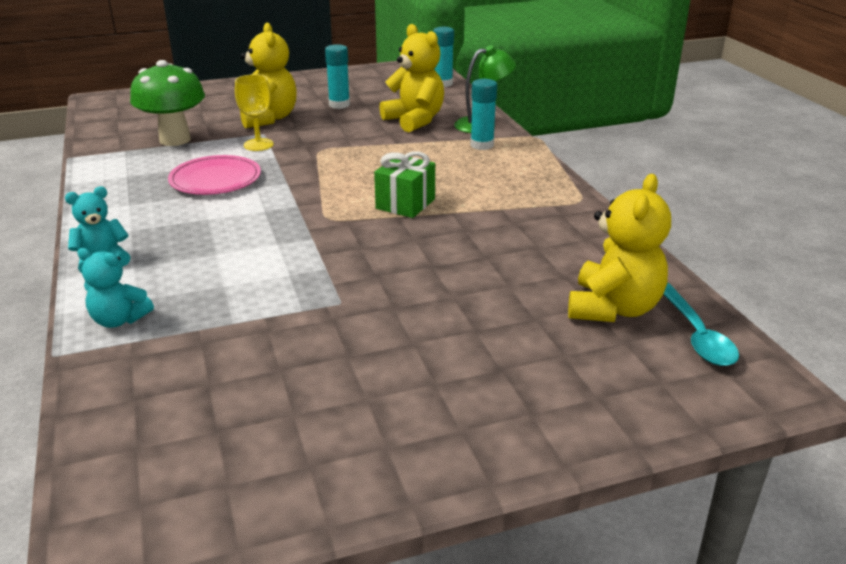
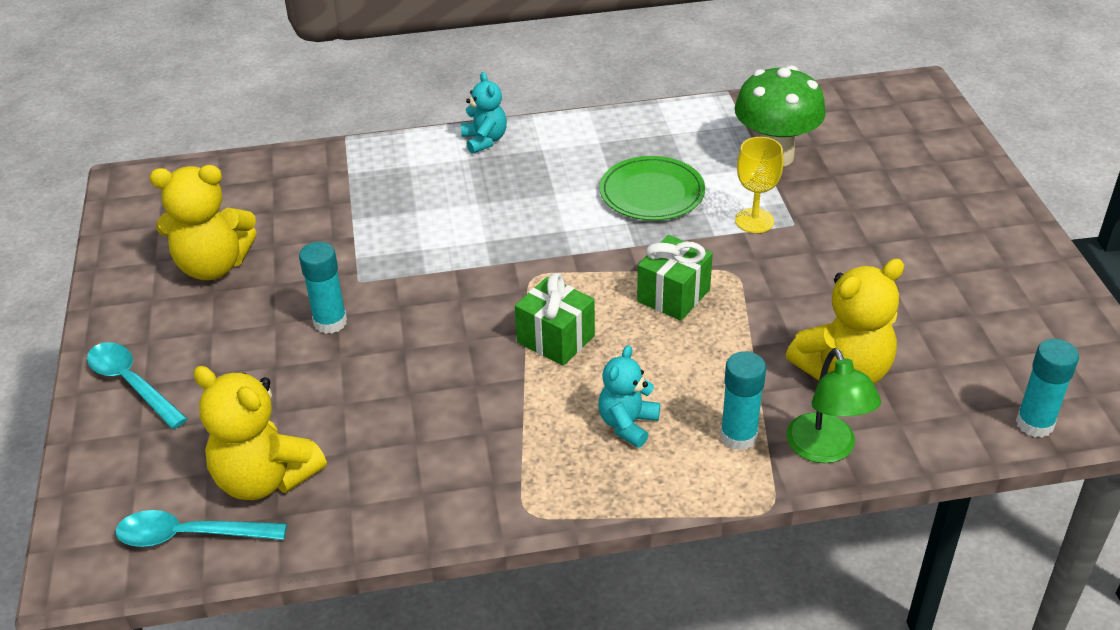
camera: 100 degrees right, 10 degrees up
(119, 320) = (381, 160): turquoise teddy bear -> turquoise teddy bear (627, 424)
(215, 179) = (652, 193): pink plate -> green plate
(268, 118) = (850, 227): yellow teddy bear -> yellow teddy bear (213, 266)
(339, 105) = (911, 294): turquoise glue stick -> turquoise glue stick (330, 322)
(348, 167) = (673, 295): none -> green gift
(534, 422) = (132, 384): none -> turquoise spoon

